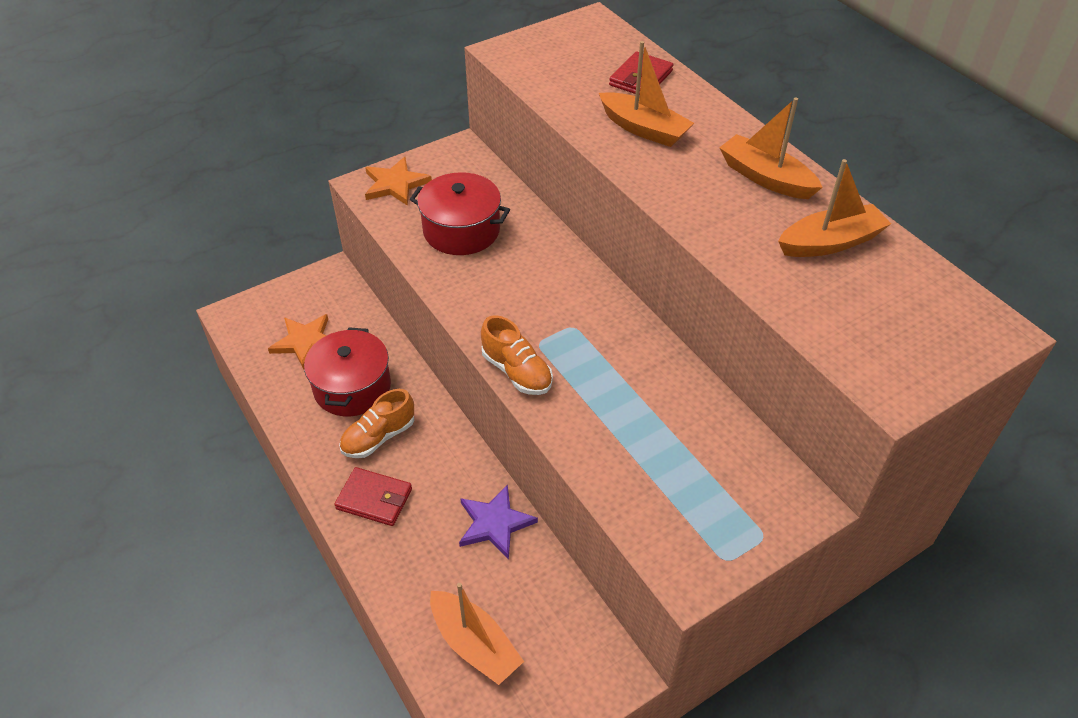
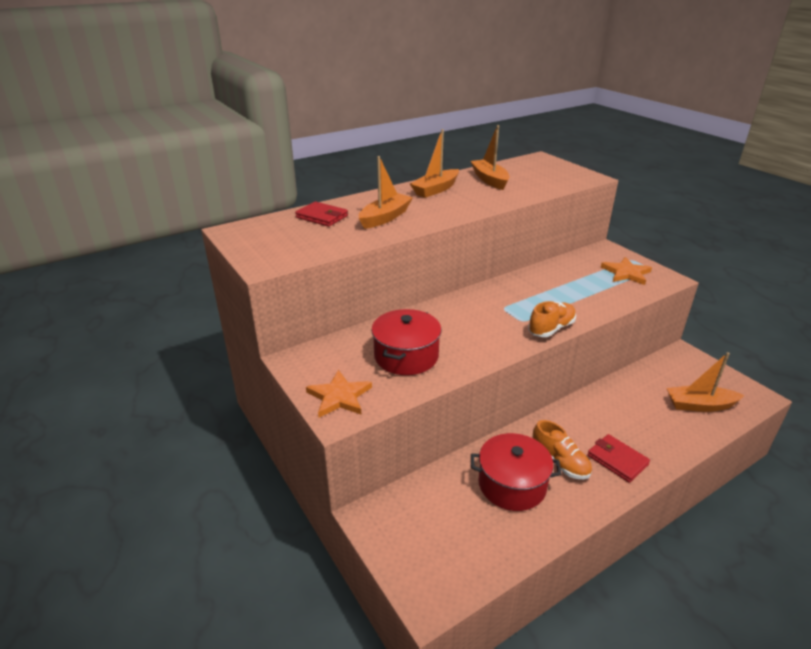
camera: 90 degrees left, 15 degrees down
(305, 342) = (462, 526): orange star -> orange star (626, 273)
(374, 499) = (617, 460): red wallet -> red wallet turned 60 degrees counterclockwise
(474, 644) = (699, 405): orange boat -> orange boat turned 135 degrees counterclockwise
(494, 523) = (612, 399): purple star -> none

